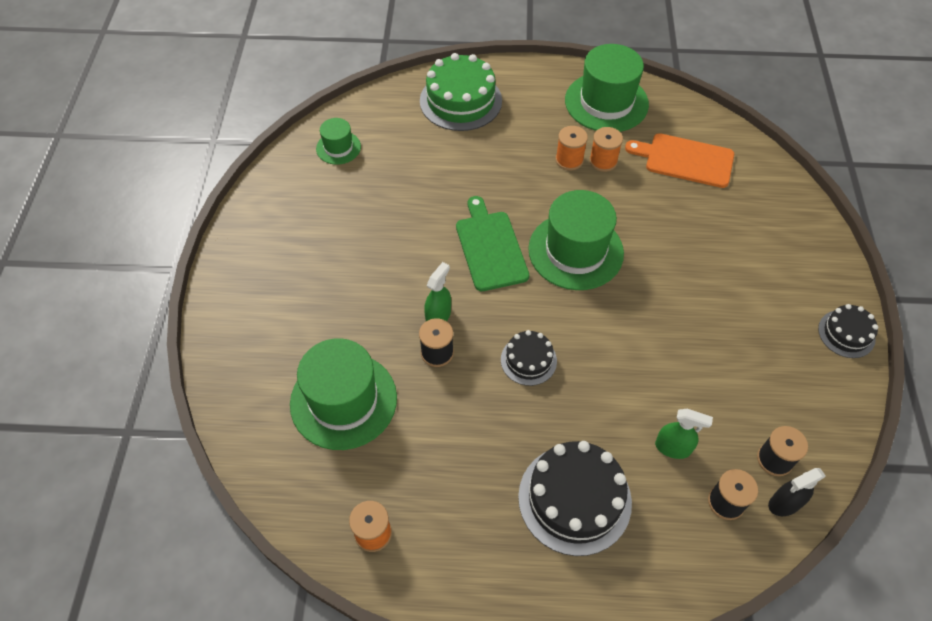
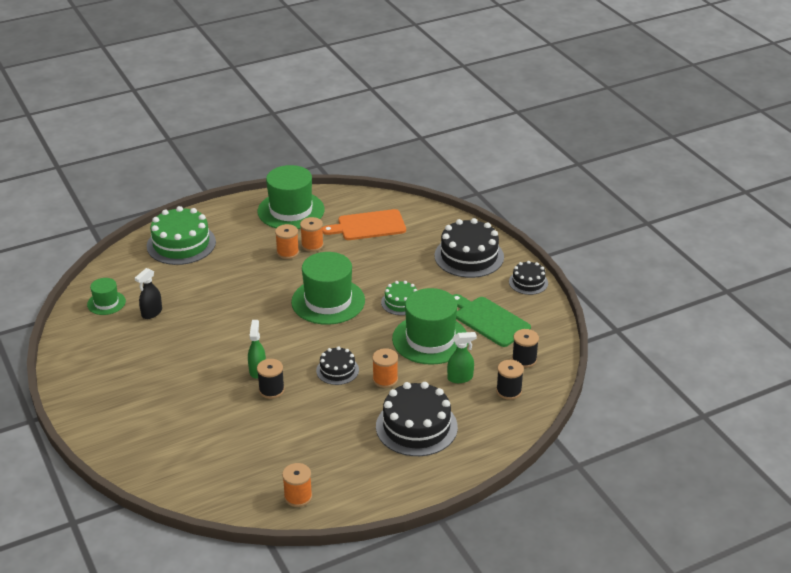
camera: 30 degrees left, 20 degrees down
(343, 400) = (224, 440): green hat -> green hat (430, 339)
(490, 247) = (267, 320): green cutting board -> green cutting board (489, 320)
(577, 403) = (385, 379): none -> orange spool
(662, 292) = (401, 302): none -> green cake
(784, 503) = (542, 378): black spray bottle -> black spray bottle (151, 313)
(787, 258) = (469, 256): none -> black cake

